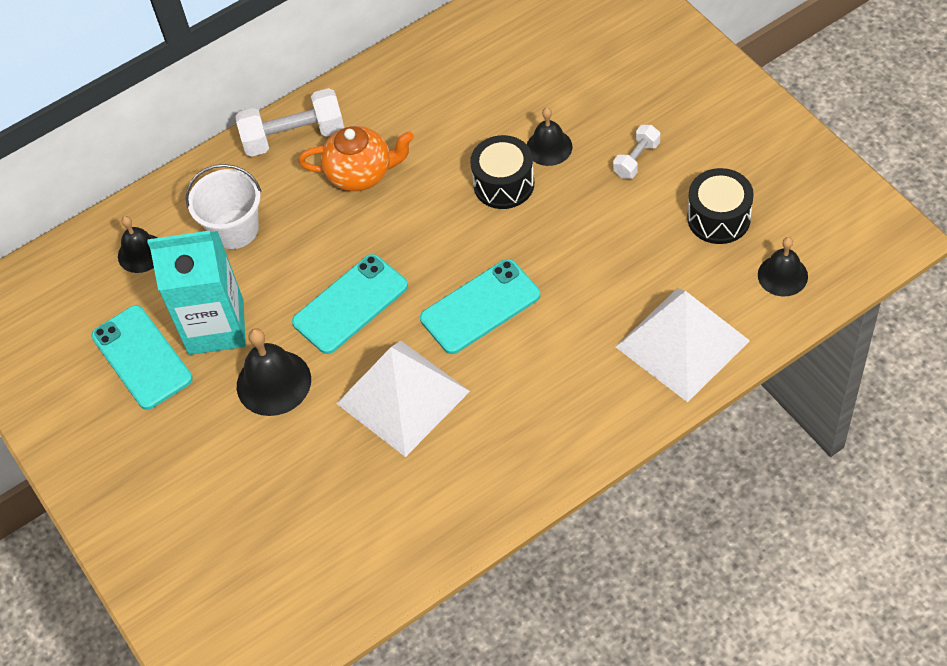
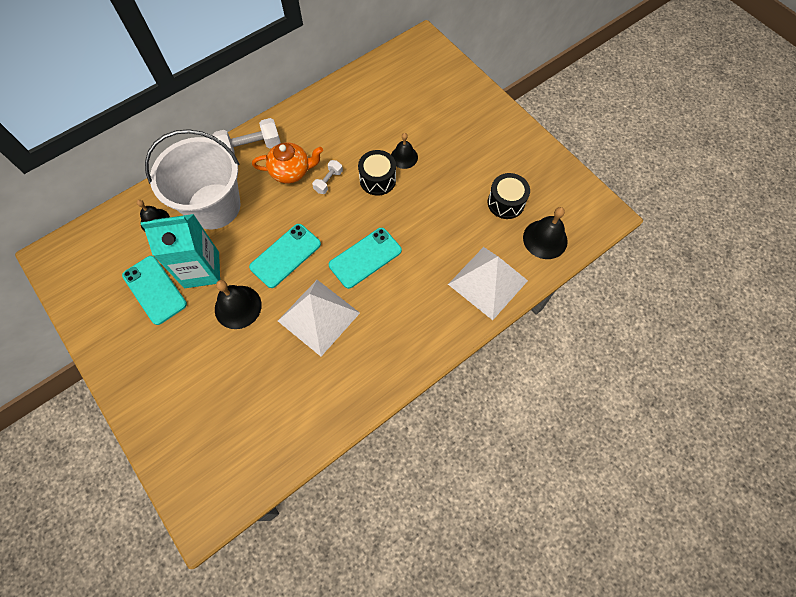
camera: 10 degrees left, 10 degrees up
(235, 229) = (214, 206): white bucket -> white bucket, size x1.80
(636, 159) = (456, 165): white dumbbell -> white dumbbell (328, 181)
(782, 275) = (545, 239): black bell -> black bell, size x1.50

